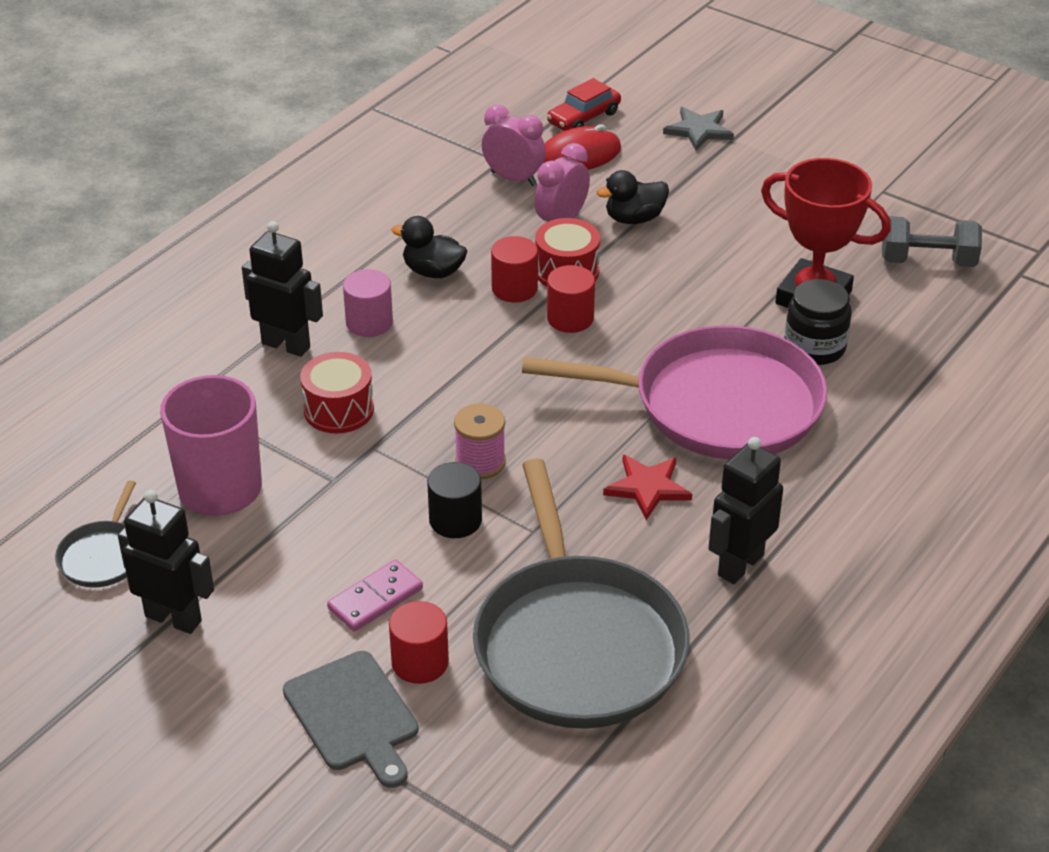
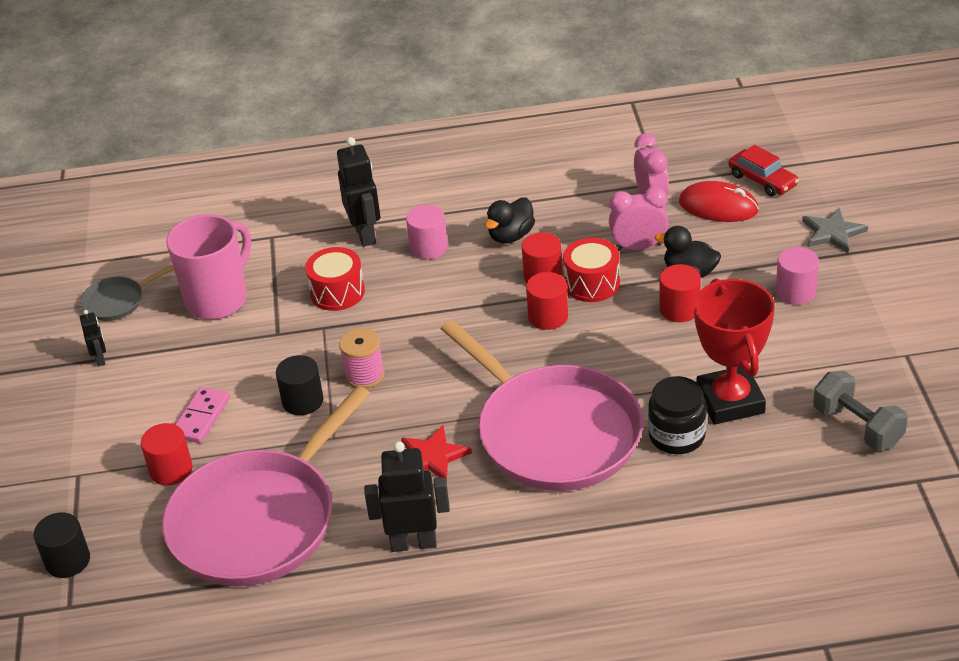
camera: 50 degrees right, 0 degrees up
(174, 618) = (100, 359): black robot -> black robot, size x0.52
(353, 715) = (102, 475): grey cutting board -> none
(375, 598) = (201, 417): pink domino -> pink domino turned 75 degrees counterclockwise
(433, 272) = (511, 236): black duck -> black duck turned 120 degrees counterclockwise
(444, 813) = (67, 561): none -> black cylinder
(577, 644) = (259, 520): grey pan -> pink pan
(583, 117) = (762, 180): red car -> red car turned 135 degrees counterclockwise
(669, 251) = (679, 309): none -> red cylinder
(738, 189) = (796, 292): none -> pink cylinder

